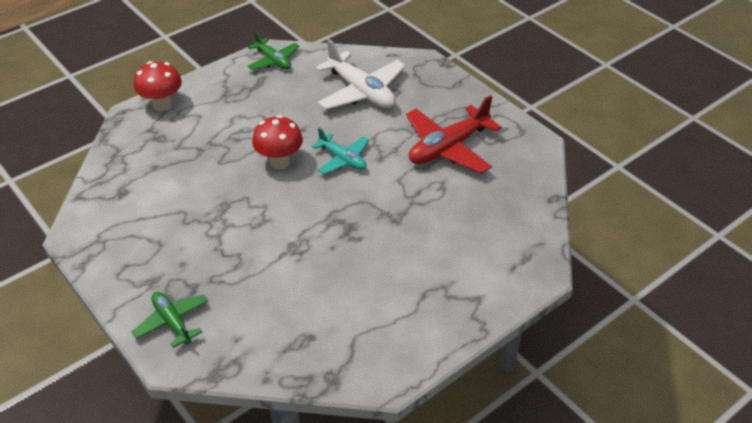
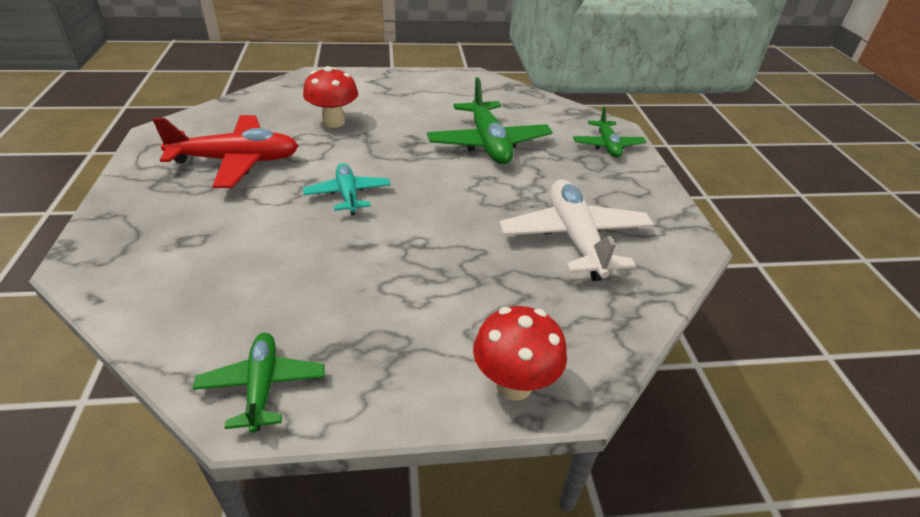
camera: 150 degrees left, 5 degrees down
(279, 162) = (415, 221): red mushroom -> red mushroom (333, 122)
(285, 264) = (488, 144): none -> green plane
(361, 92) = (221, 260): white plane -> white plane (575, 238)

